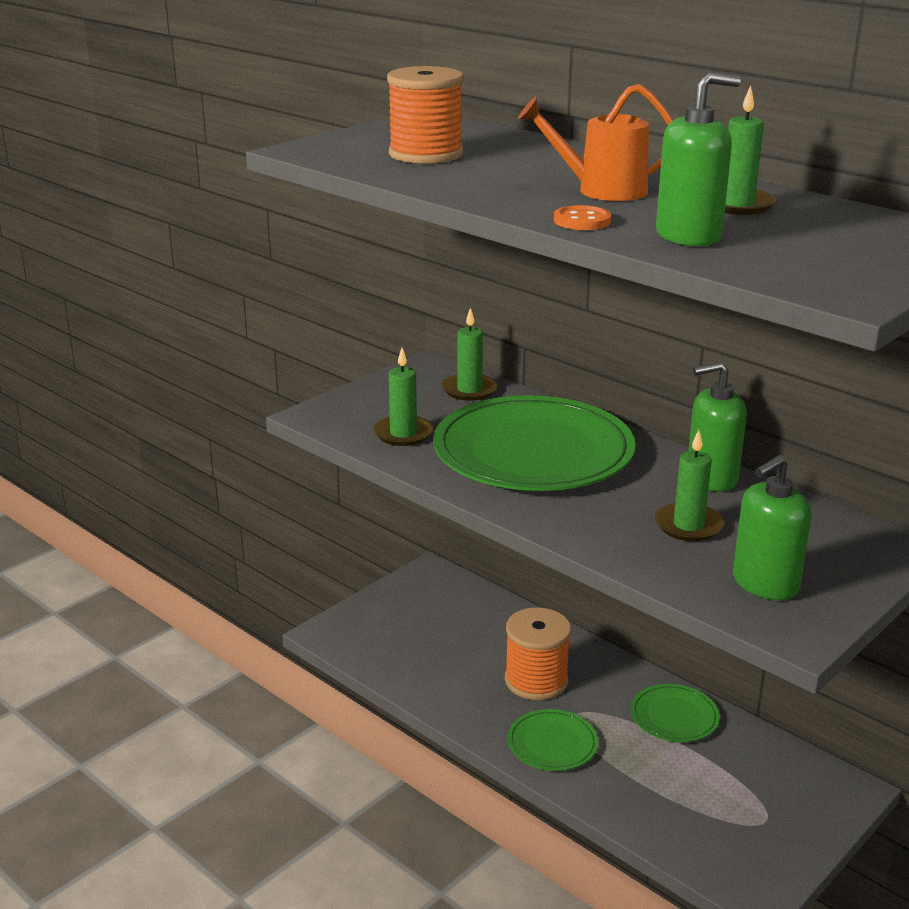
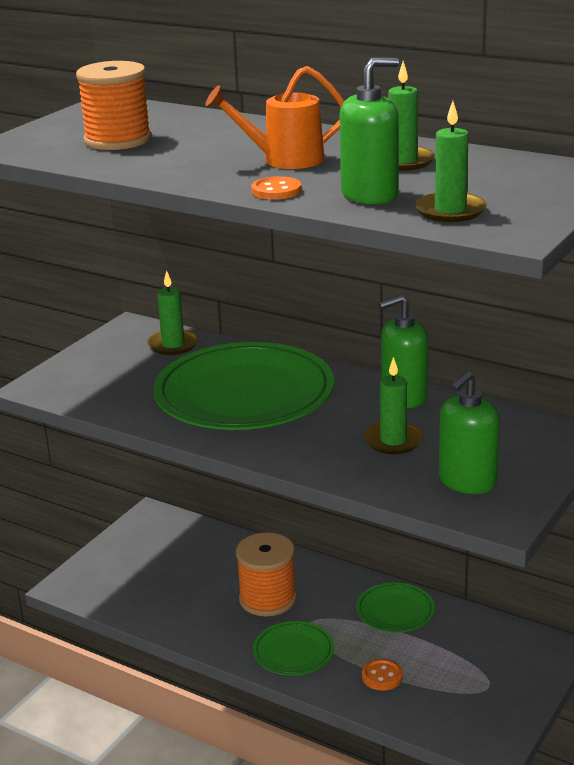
camera: 10 degrees left, 0 degrees up
(403, 434) = (123, 393): green candle -> green candle (450, 211)
(645, 788) = (382, 676): none -> orange button

